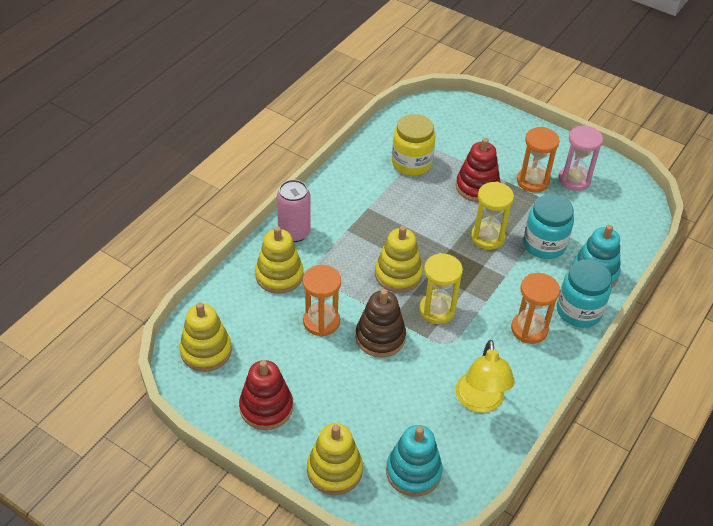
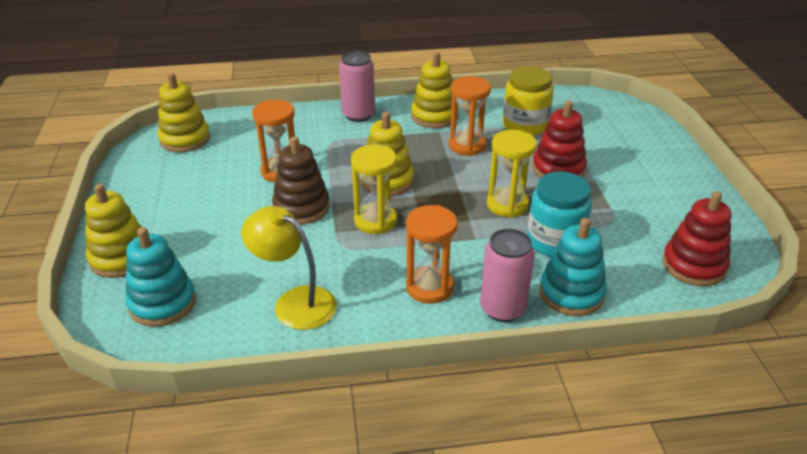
camera: 50 degrees right, 10 degrees down
(266, 407) = (156, 191): red stacking toy -> red stacking toy (693, 265)
(279, 275) = (303, 130): yellow stacking toy -> yellow stacking toy (434, 116)
(480, 402) = (295, 302): yellow lamp -> yellow lamp turned 75 degrees clockwise
(532, 181) = (622, 194): orange hourglass -> orange hourglass (467, 145)
(574, 180) = (672, 217): pink hourglass -> none
(579, 311) = (502, 309): turquoise jar -> pink can

